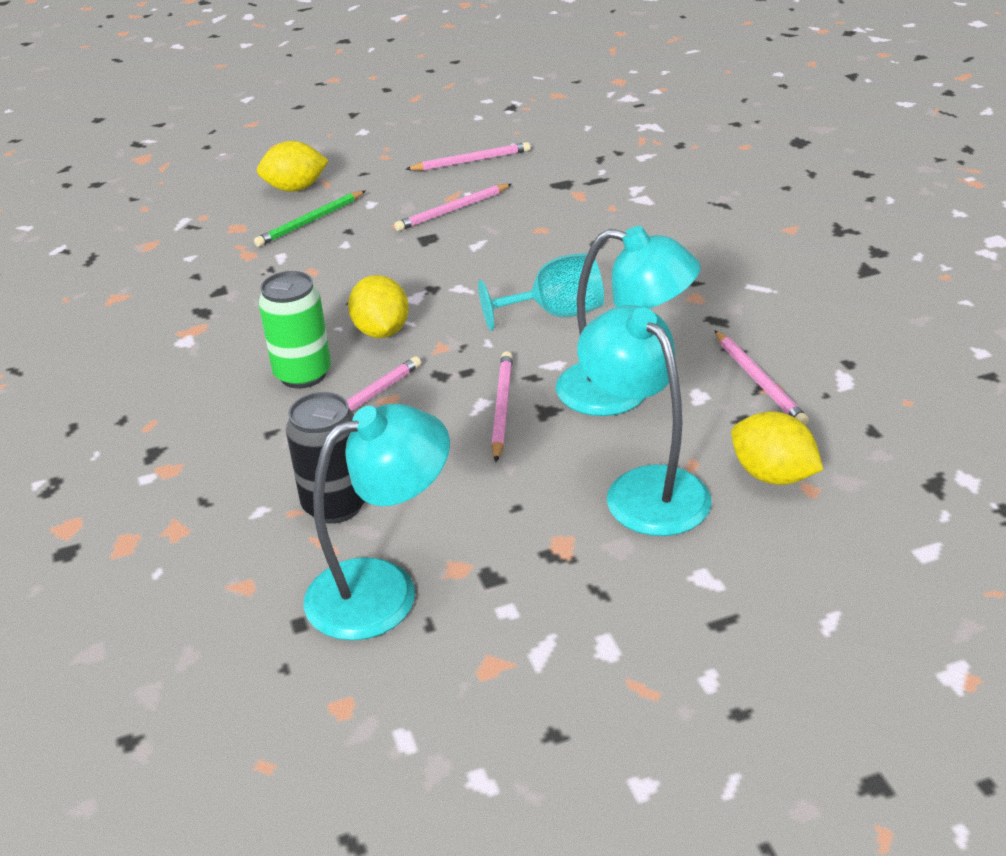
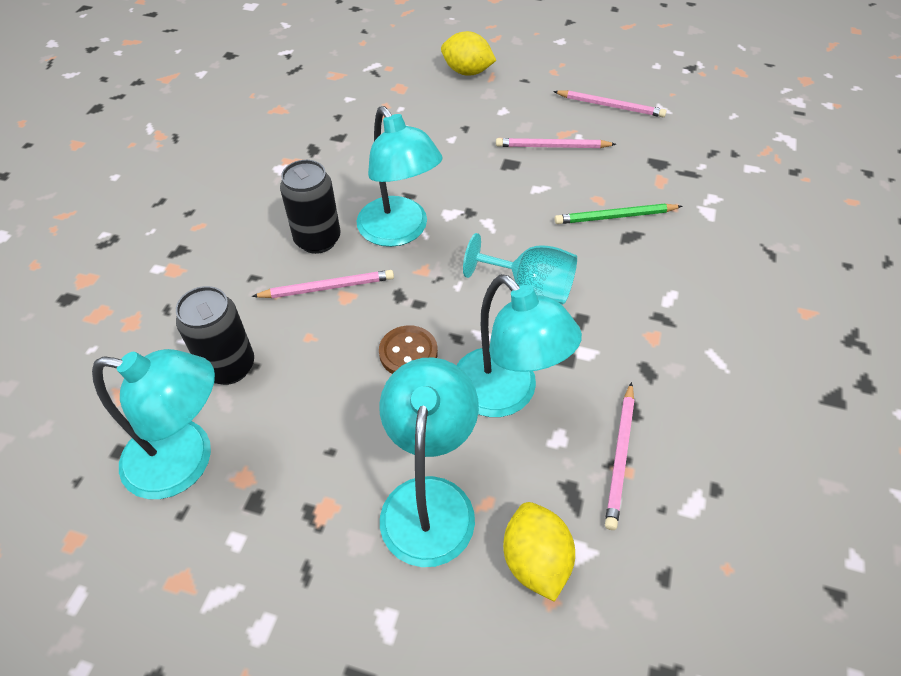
camera: 35 degrees right, 15 degrees up
(303, 374) = (317, 240): green can -> black can
(311, 221) = (449, 107): green pencil -> green pencil (615, 217)
(381, 331) = (399, 232): yellow lemon -> turquoise lamp
(501, 408) = (408, 353): pink pencil -> brown button

